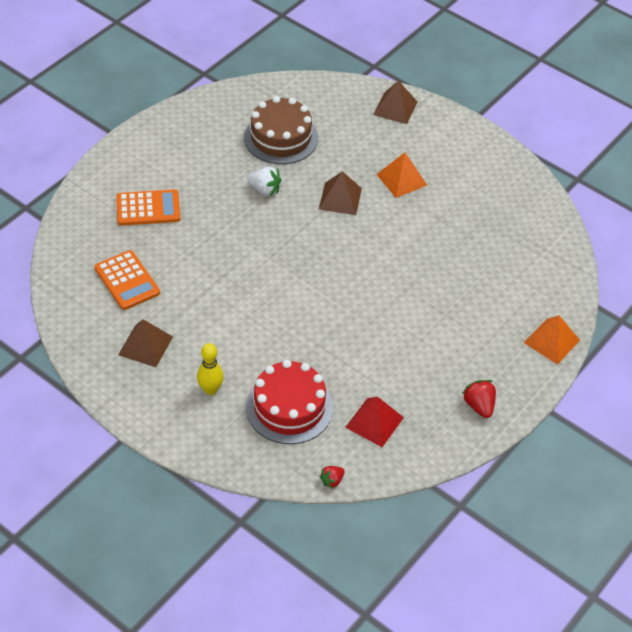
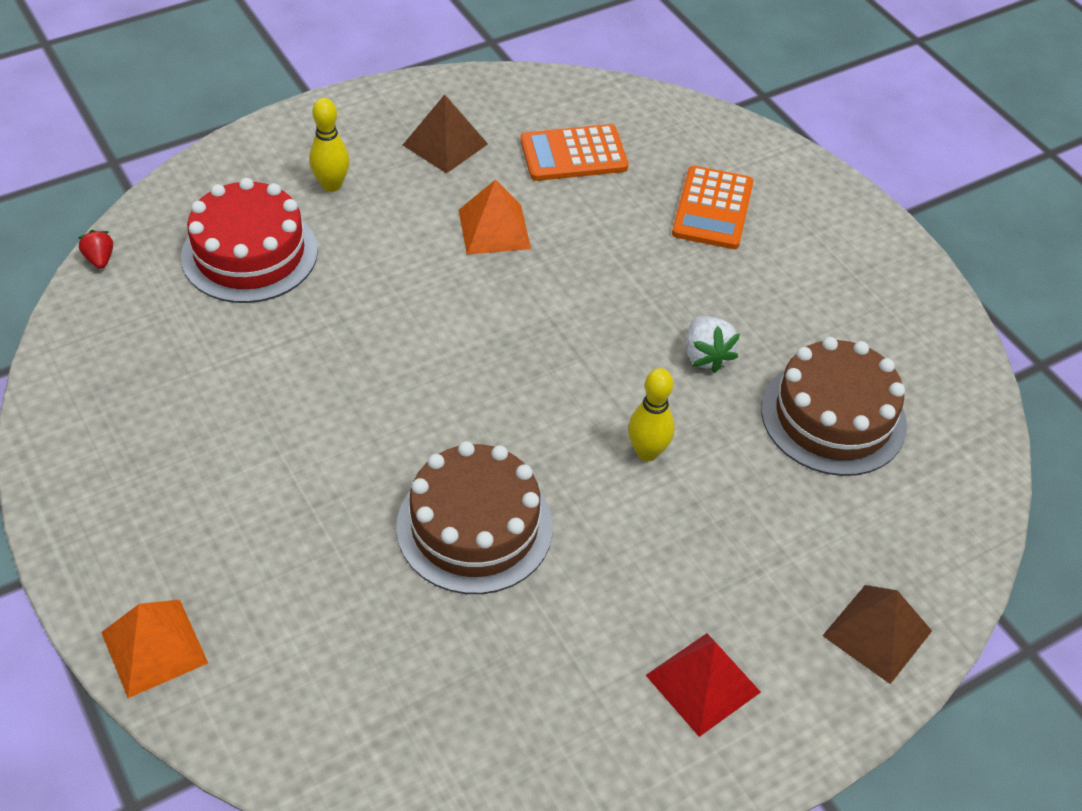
camera: 110 degrees right, 0 degrees up
(265, 190) = (706, 356): white strawberry -> white strawberry turned 60 degrees counterclockwise
(340, 198) = (647, 452): brown pyramid -> yellow bowling pin
(374, 422) = (161, 336): red pyramid -> red pyramid (703, 683)
(401, 179) = (663, 565): orange pyramid -> orange pyramid (494, 229)
(419, 249) = (474, 526): none -> brown cake
(479, 406) = (98, 477): red strawberry -> none

